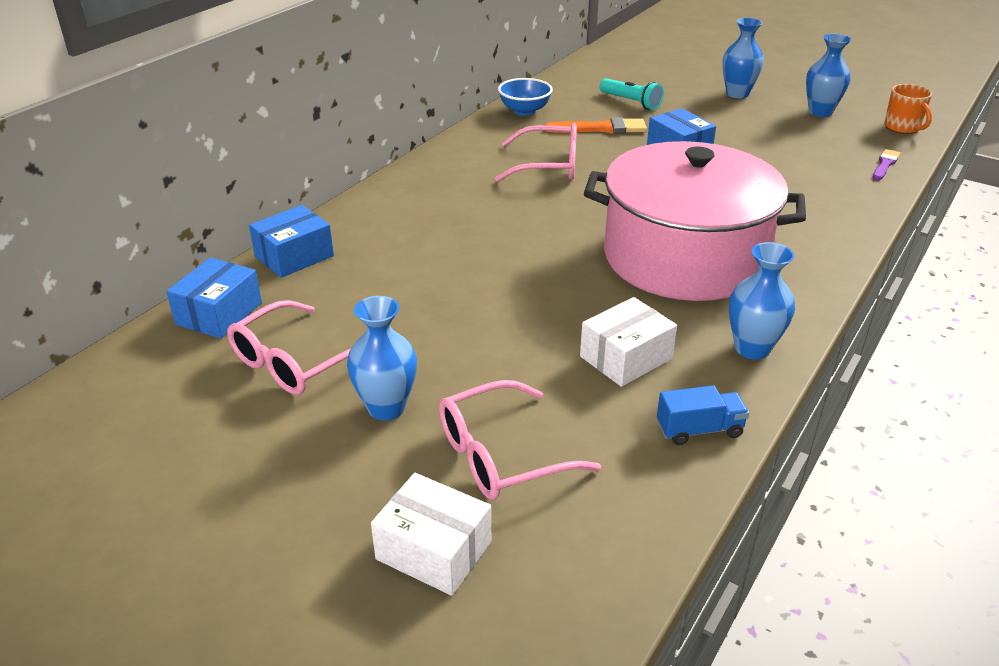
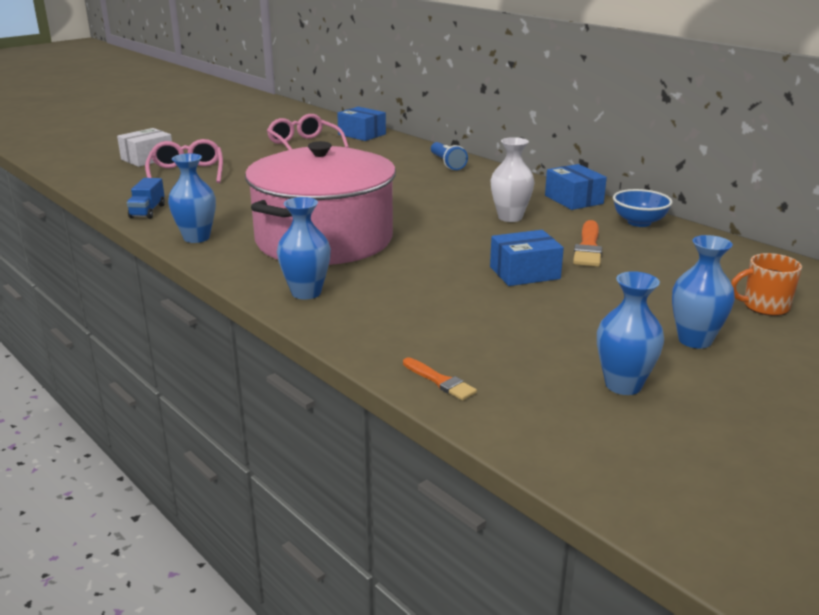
camera: 105 degrees right, 10 degrees down
(294, 256) = (411, 147): blue box -> blue box (573, 199)
(369, 219) = (447, 163): none -> blue flashlight
(386, 407) = (248, 157): blue vase -> blue vase (306, 293)
(548, 165) = (510, 217): pink glasses -> white vase
(625, 357) = (228, 205): white box -> none
(631, 102) = (662, 272): turquoise flashlight -> none
(885, 164) = (440, 381): purple brush -> orange brush
(902, 127) = (554, 438): orange mug -> orange mug (764, 306)

